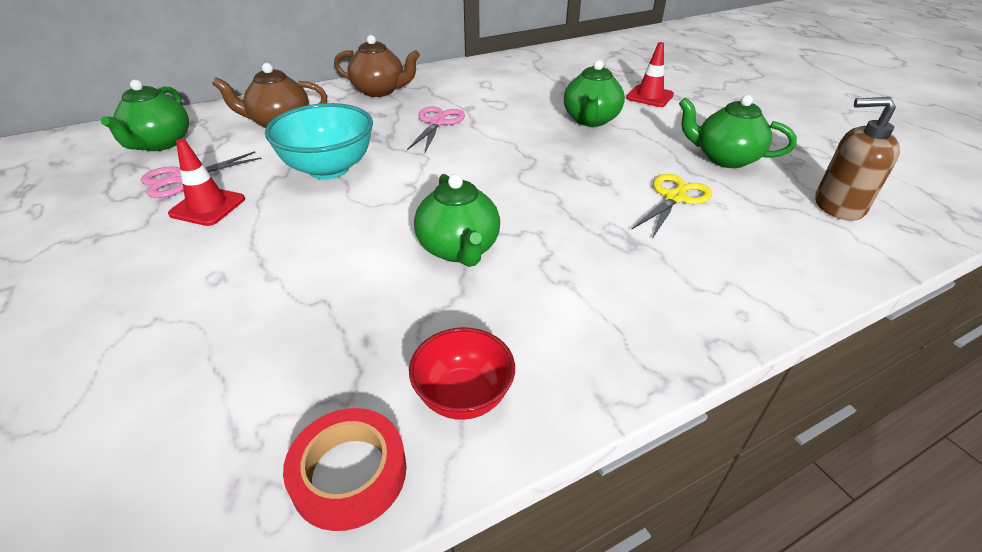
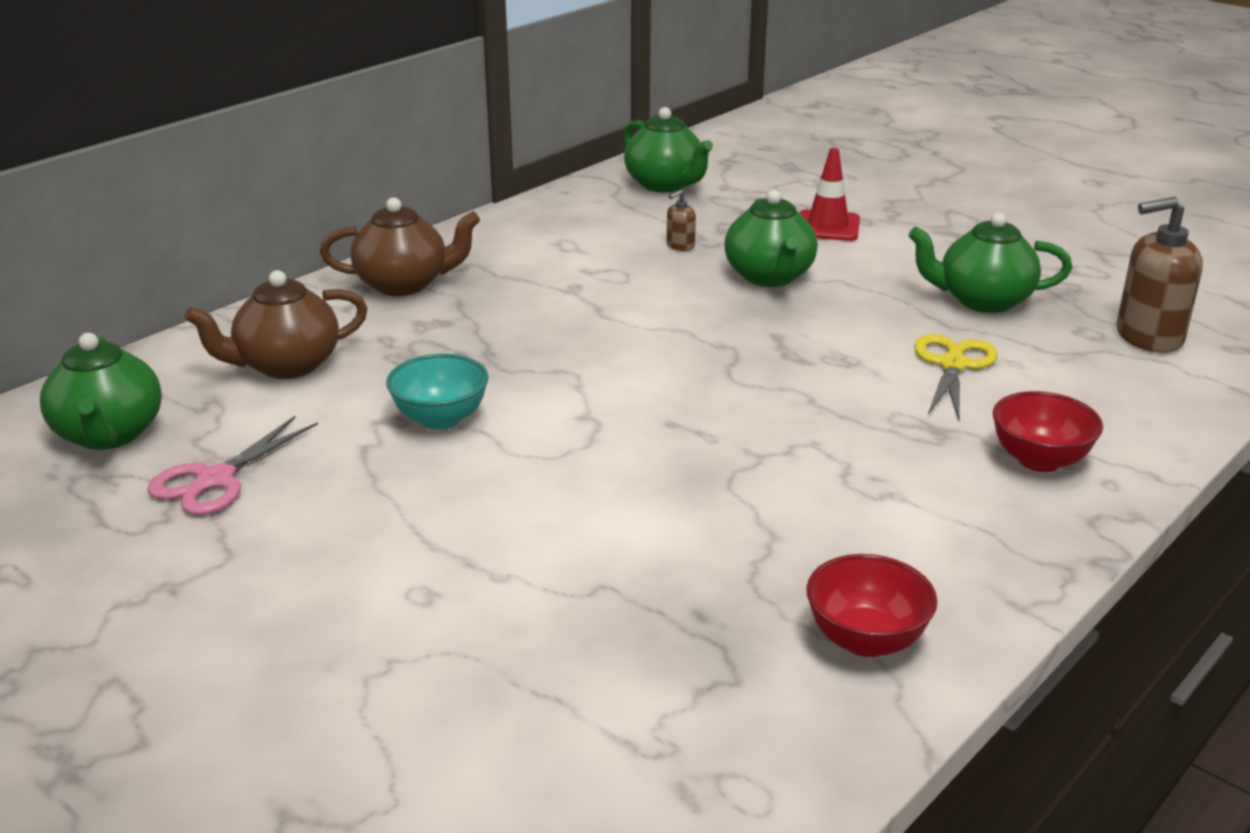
camera: 20 degrees left, 10 degrees down
(207, 206) = (304, 509): red traffic cone -> none
(329, 169) = (440, 419): turquoise bowl -> turquoise bowl, size x0.62
(349, 473) = (801, 741): red tape -> none
(437, 123) = (545, 320): pink scissors -> none
(459, 249) = (726, 486): green teapot -> green teapot (665, 184)
(550, 94) = (680, 246): none -> brown soap dispenser
(695, 282) = (1039, 460): none -> red bowl

